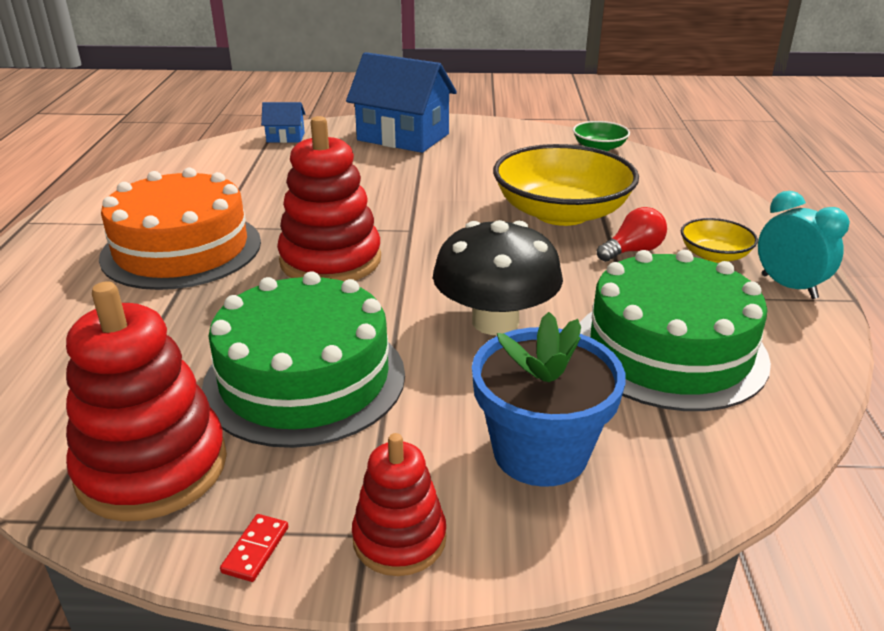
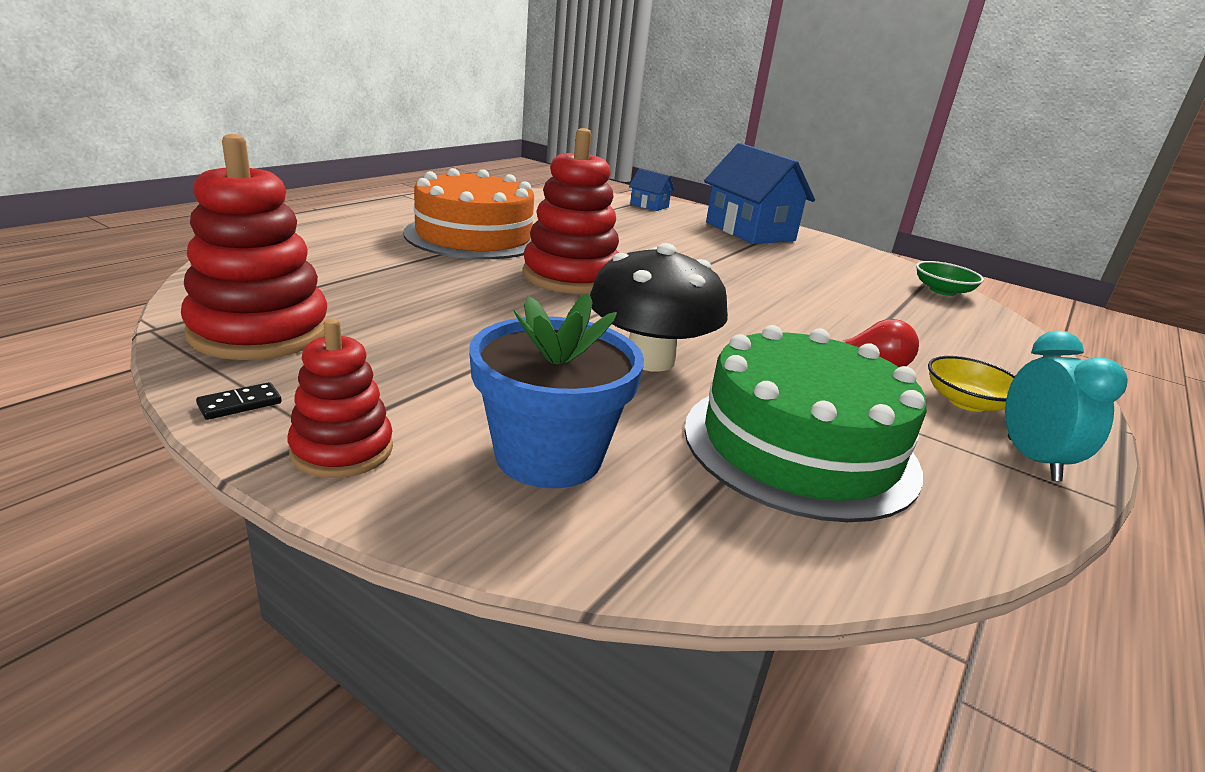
camera: 30 degrees right, 5 degrees down
(255, 549) = (240, 404): red domino -> black domino
(305, 379) = (438, 331): green cake -> none
(561, 213) = (831, 317): yellow bowl -> none

